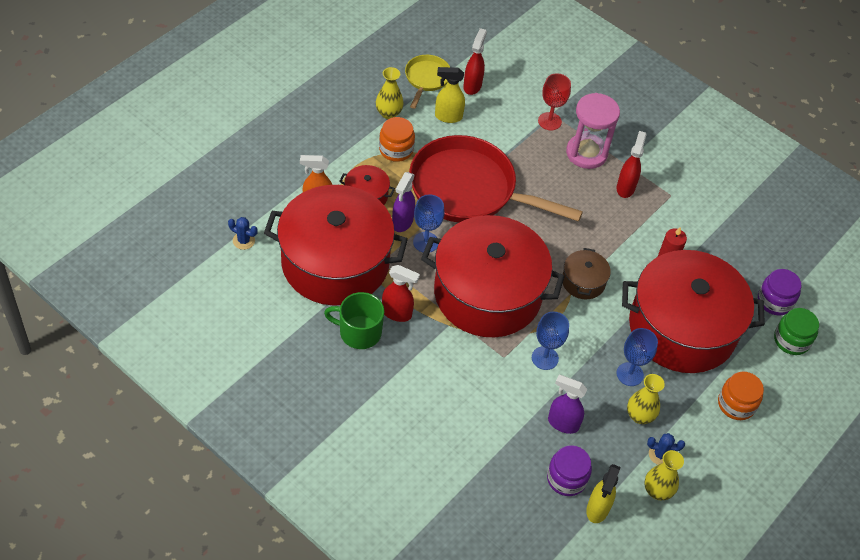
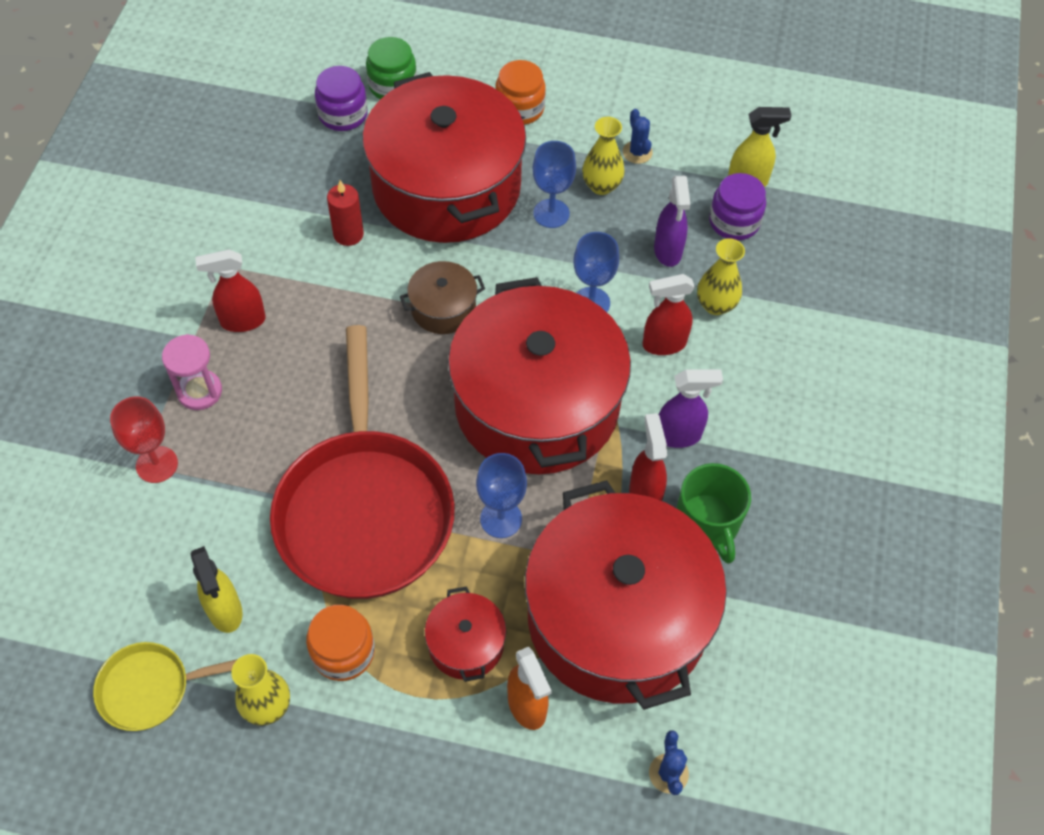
camera: 115 degrees left, 5 degrees up
(402, 222) = (484, 567): purple spray bottle -> purple spray bottle (678, 435)
(472, 86) = (131, 609): red spray bottle -> red spray bottle (663, 344)
(586, 153) = (199, 391): pink hourglass -> pink hourglass, size x0.64
(657, 491) = (683, 141): yellow vase -> yellow vase (715, 305)

